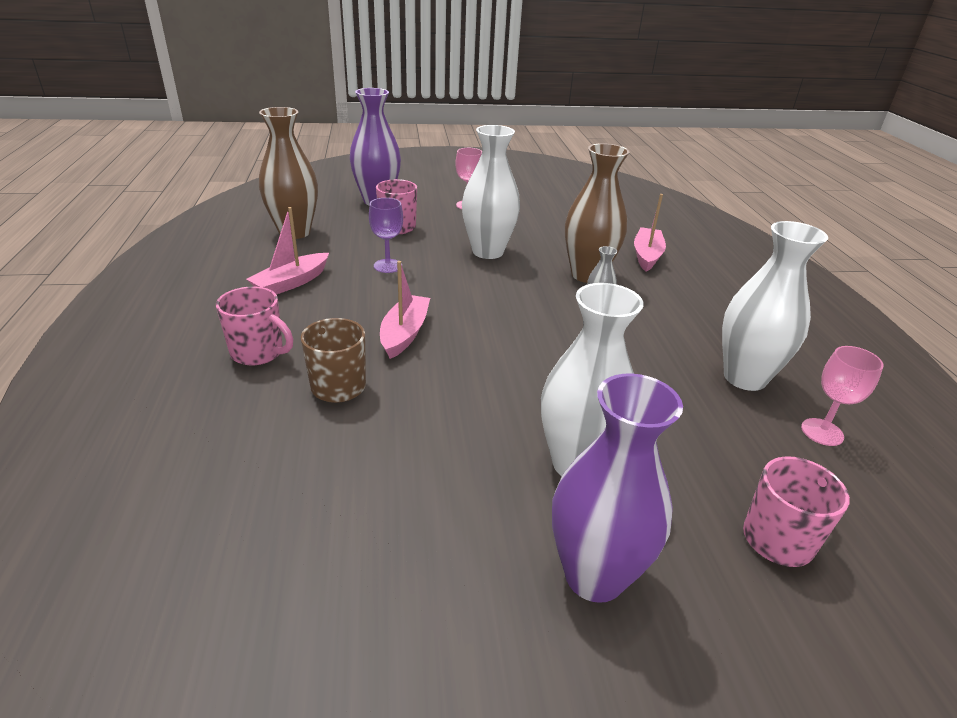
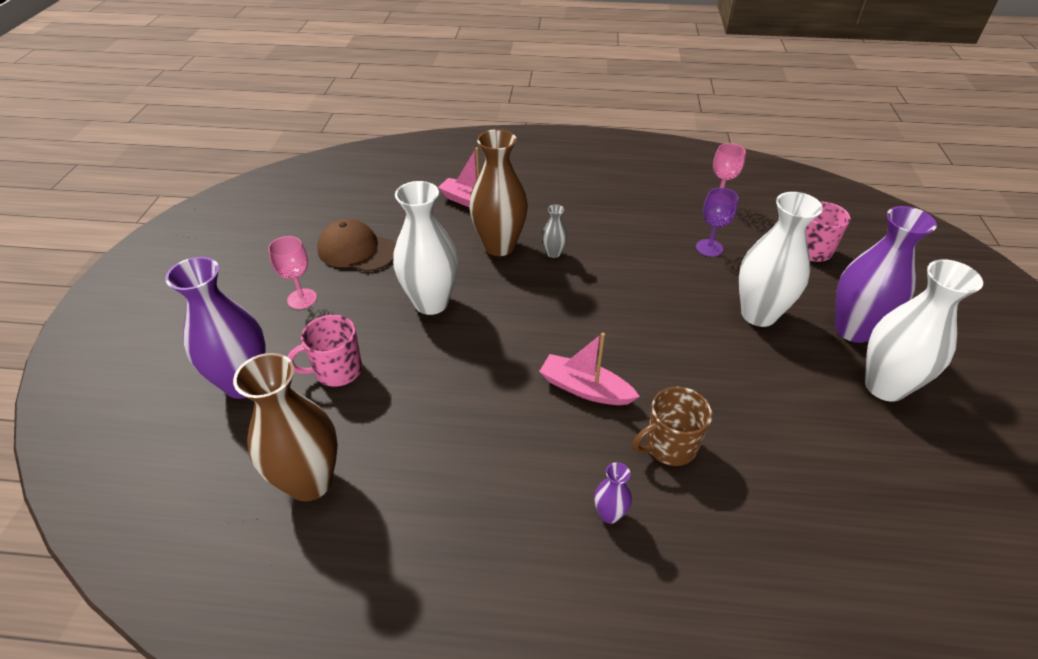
camera: 75 degrees left, 10 degrees up
(258, 353) = (609, 514): pink mug -> purple vase
(291, 283) = (459, 485): pink boat -> none
(388, 266) = (440, 389): purple goblet -> purple goblet (709, 248)
(536, 216) = (357, 250): none -> brown cap
(744, 378) = (662, 211): white vase -> white vase (884, 386)

